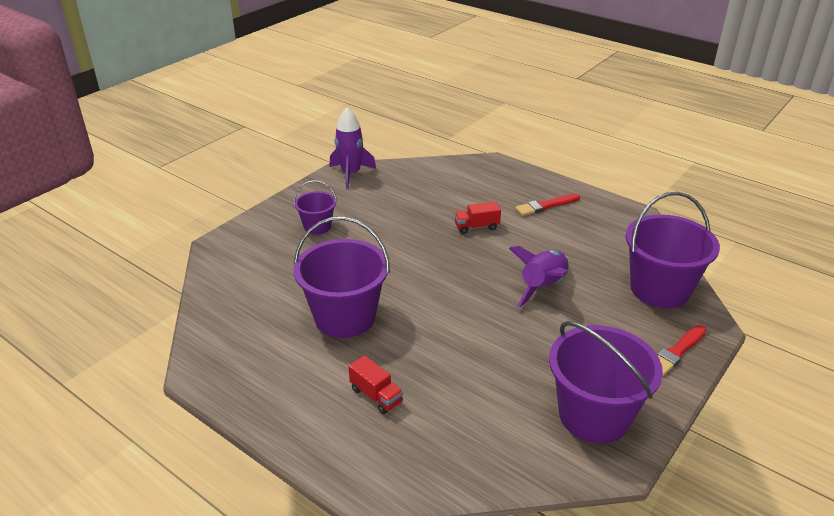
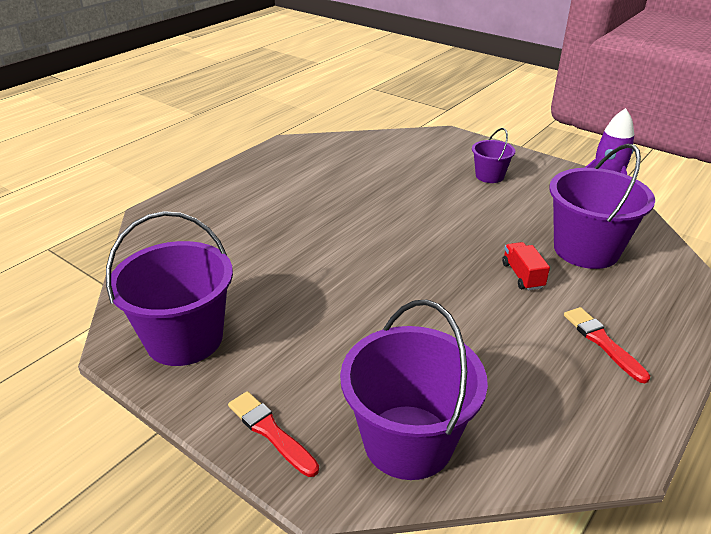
camera: 90 degrees right, 0 degrees up
(345, 317) = (347, 196): purple bucket -> purple bucket (586, 250)
(376, 396) = (245, 213): red truck -> none
(543, 287) = (403, 322): purple rocket -> none

